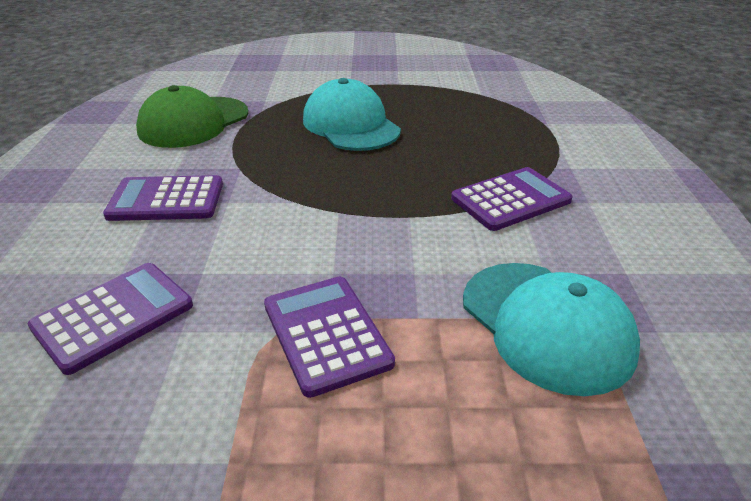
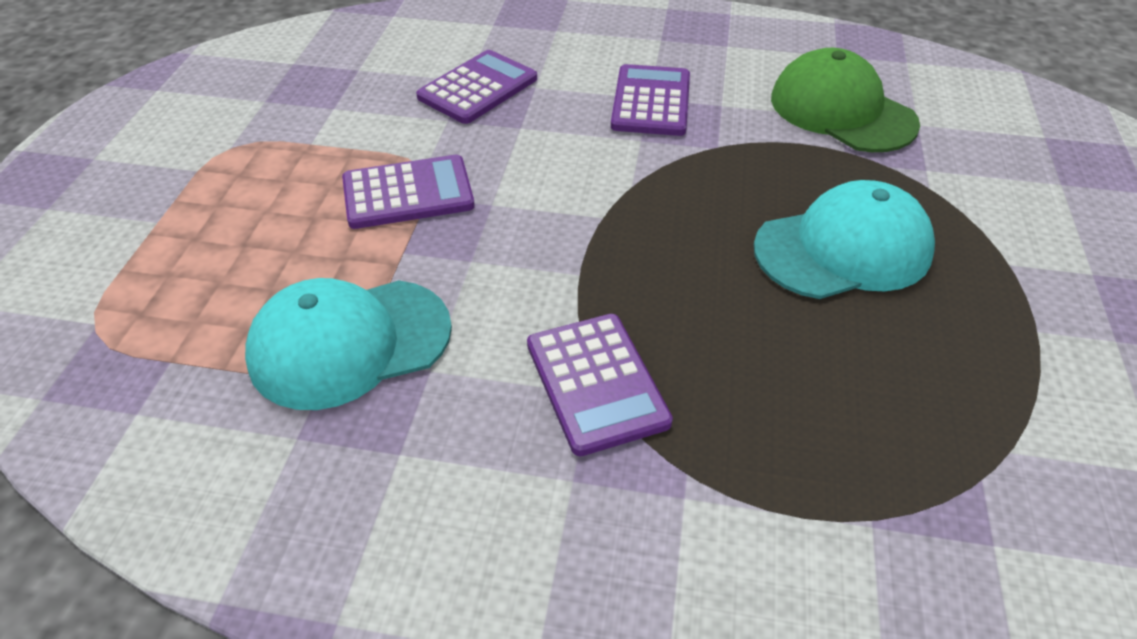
camera: 100 degrees right, 10 degrees up
(114, 316) = (478, 88): purple calculator -> purple calculator turned 105 degrees counterclockwise

